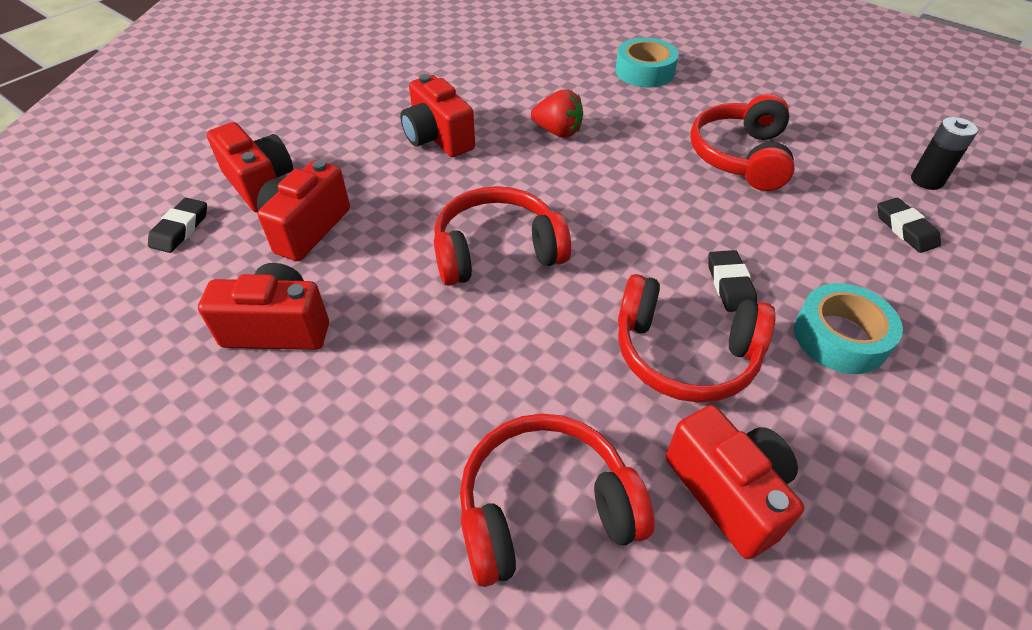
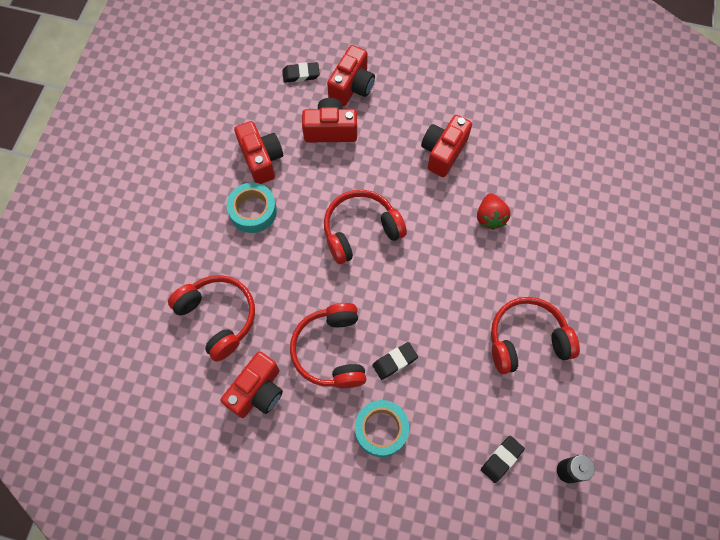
camera: 65 degrees right, 20 degrees up
(497, 251) = (360, 231): red headphones -> red headphones turned 75 degrees counterclockwise
(644, 71) = (601, 246): turquoise tape -> turquoise tape (253, 211)

